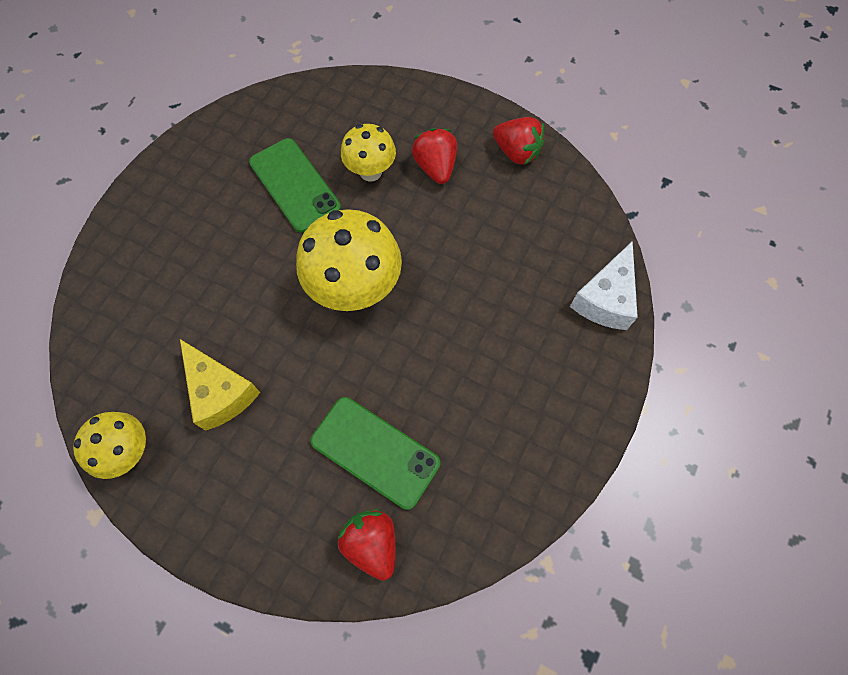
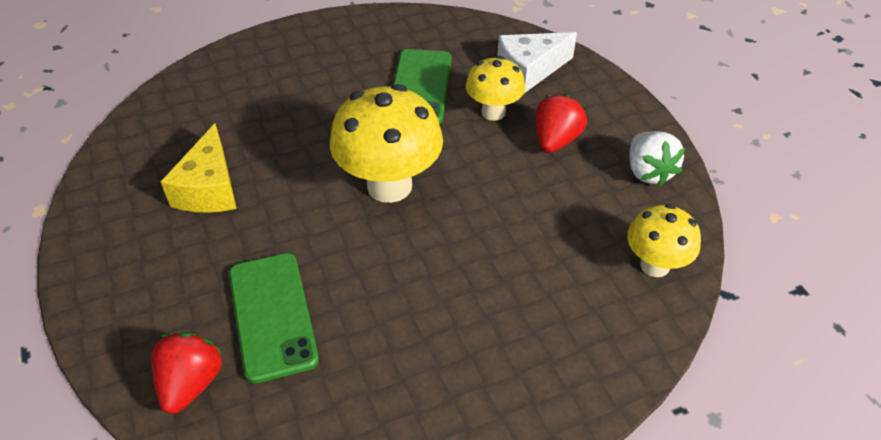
camera: 40 degrees right, 20 degrees down
(129, 451) = (107, 184): yellow mushroom -> yellow mushroom (654, 265)
(516, 152) = (648, 172): red strawberry -> white strawberry
(605, 299) = (621, 346): white cheese -> white cheese (529, 70)

